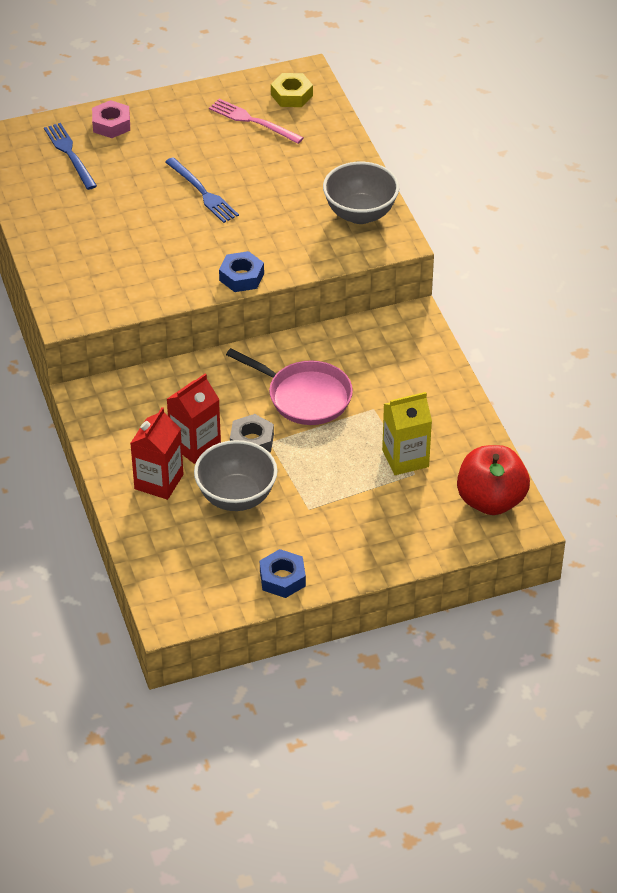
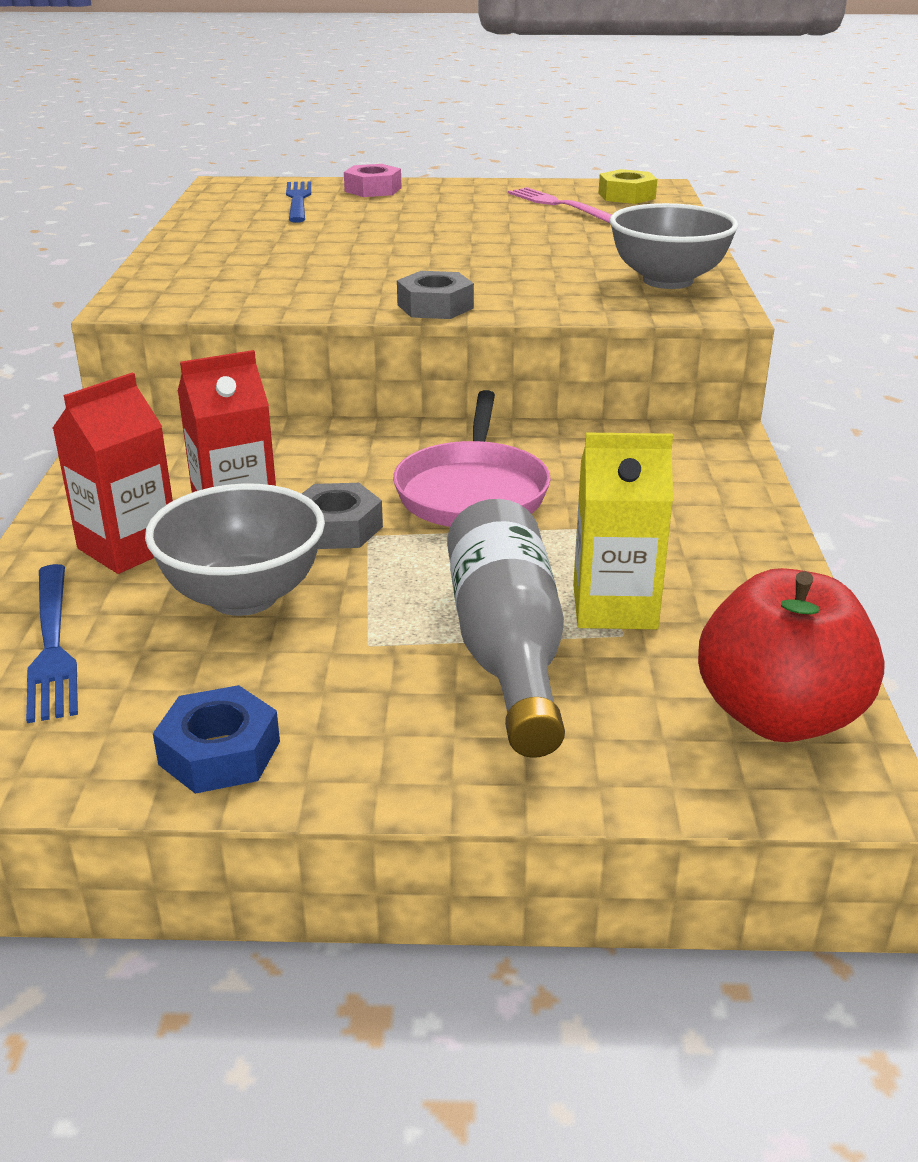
camera: 20 degrees right, 15 degrees down
(202, 192) = (443, 240): blue fork -> blue fork (52, 645)
(241, 277) = (435, 306): blue nut -> grey nut
(304, 396) = (472, 491): pink pan -> pink pan turned 45 degrees clockwise
(370, 496) = (507, 650): none -> grey bottle

